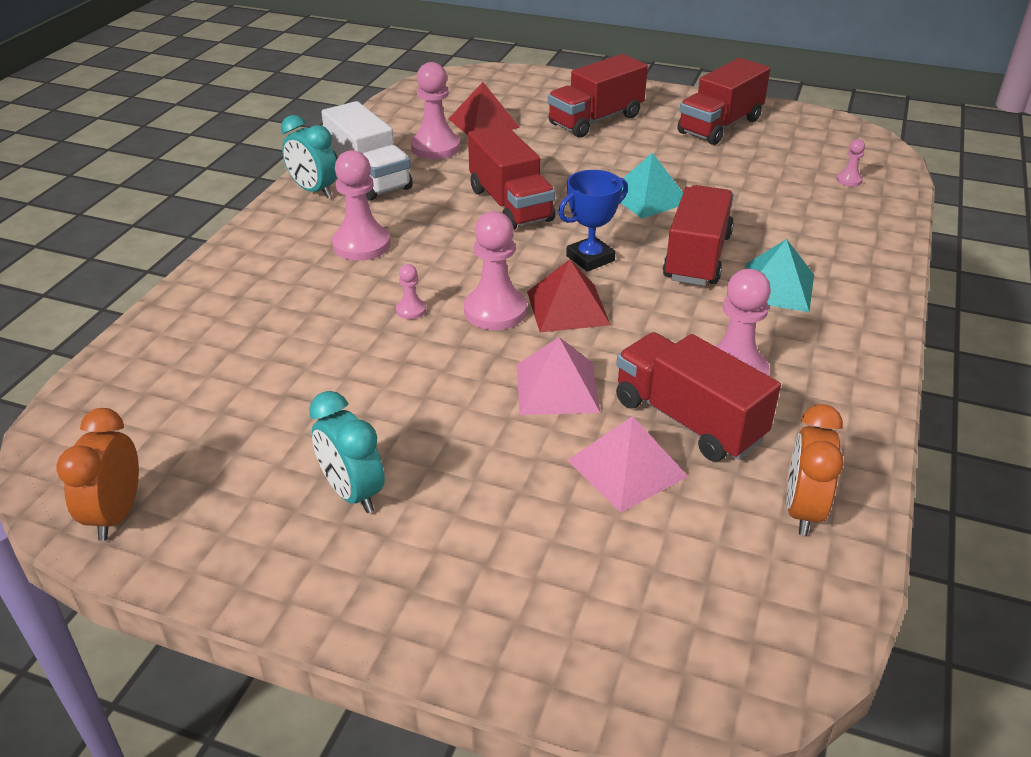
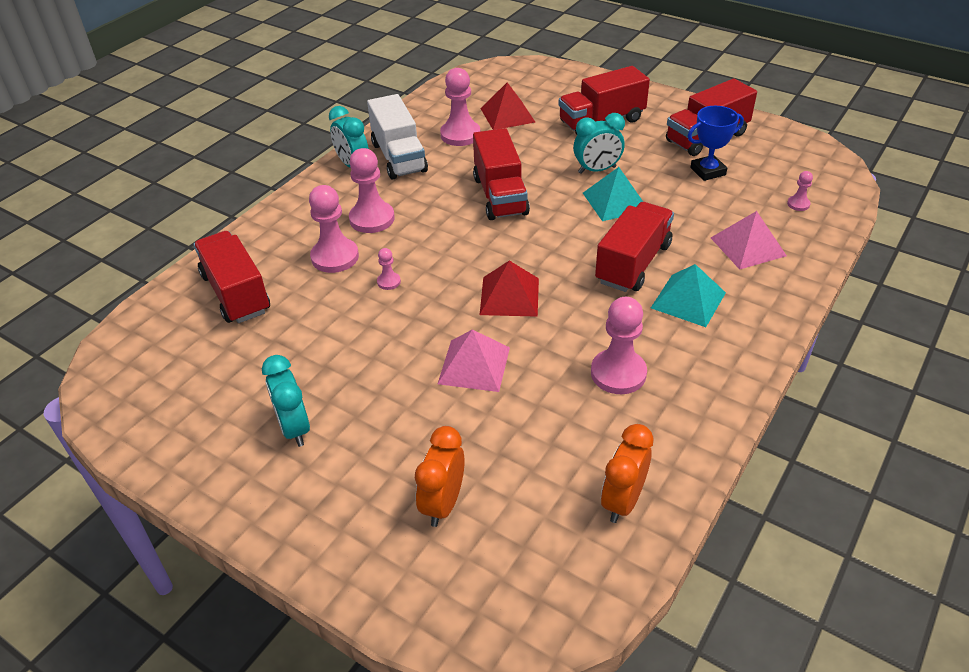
camera: 15 degrees right, 5 degrees up
(116, 514) = (132, 417): orange clock -> orange clock (443, 503)
(495, 311) = (452, 291): pink pawn -> pink pawn (335, 257)
(590, 258) = (545, 253): blue trophy -> blue trophy (708, 171)
(612, 168) = (597, 170): none -> turquoise clock
(627, 468) = (501, 442): pink pyramid -> pink pyramid (748, 246)
(688, 420) = (565, 409): red truck -> red truck (236, 293)

